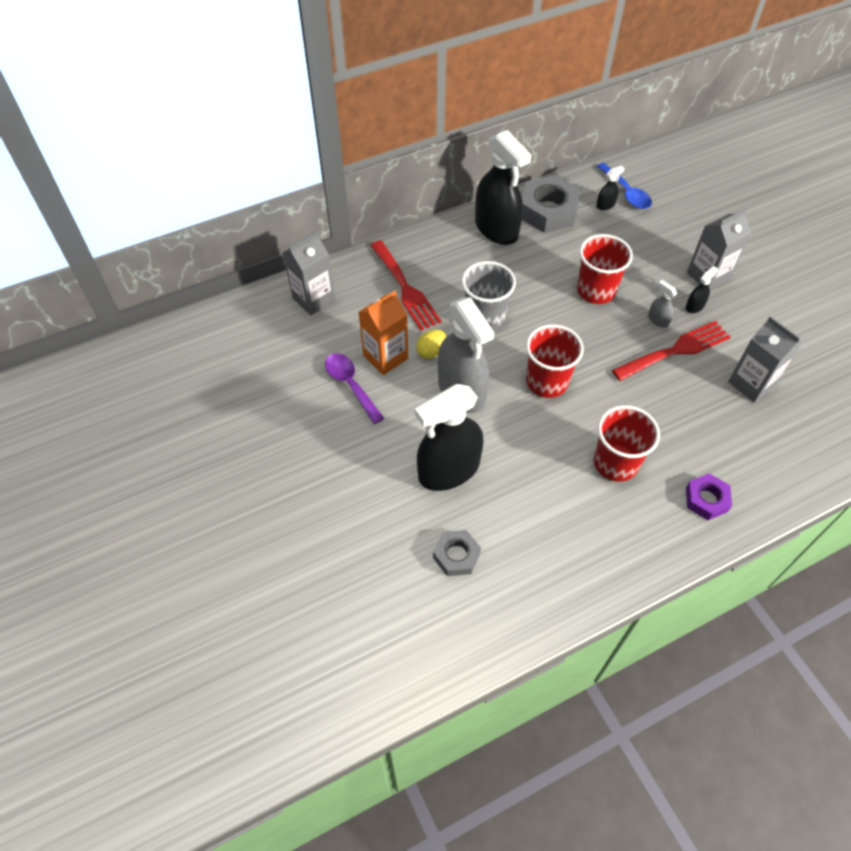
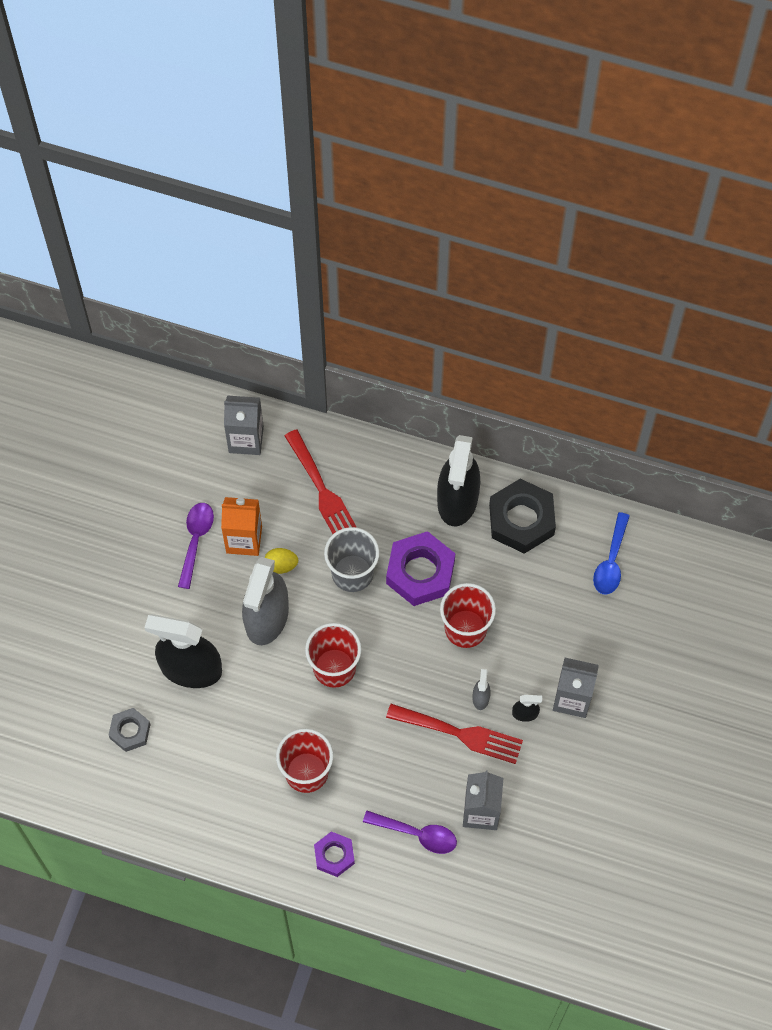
camera: 45 degrees right, 10 degrees up
(405, 288) = (323, 492): red fork -> red fork turned 45 degrees counterclockwise
(527, 283) = (420, 572): none -> purple nut
(548, 211) = (521, 520): grey nut -> black nut
(605, 205) = (577, 557): black spray bottle -> none
(735, 434) = (417, 834): none -> purple spoon

